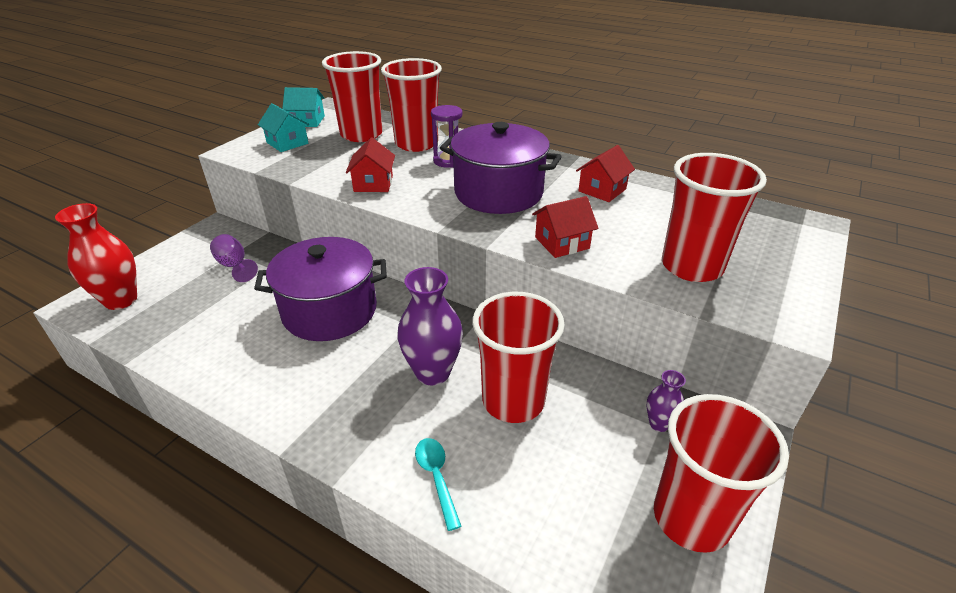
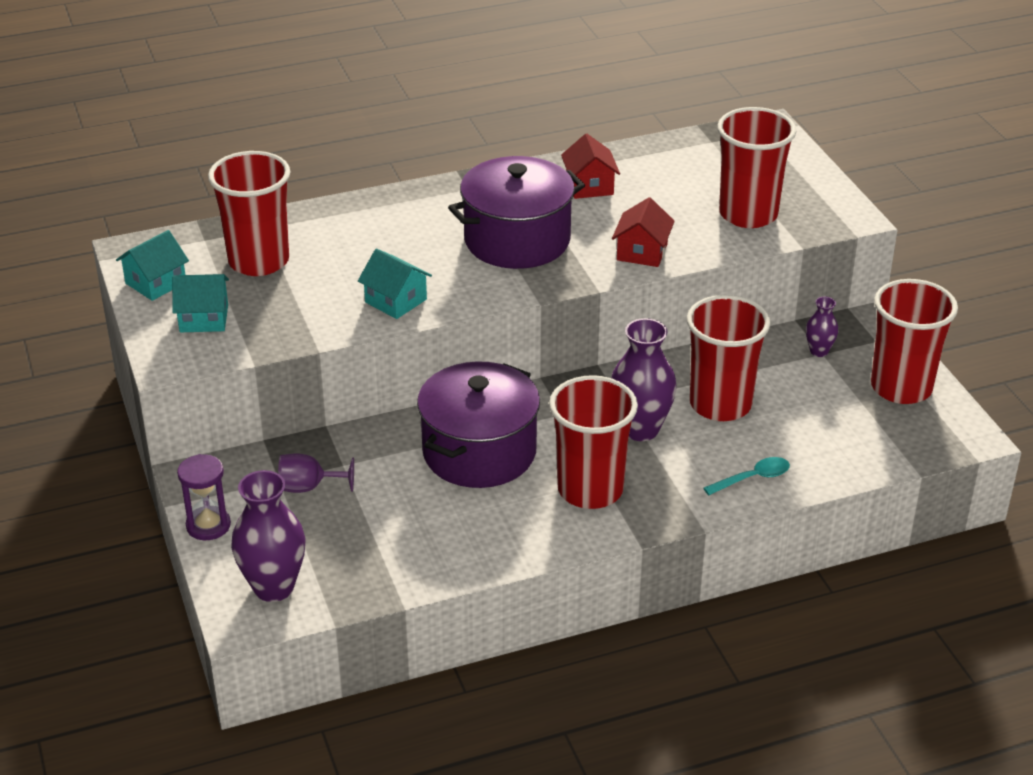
camera: 50 degrees left, 0 degrees up
(121, 300) = (273, 587): red vase -> purple vase
(373, 184) = (395, 301): red house -> turquoise house
(416, 144) = (339, 237): red cup -> red cup (590, 490)
(436, 478) = (752, 478): turquoise spoon -> turquoise spoon turned 135 degrees clockwise
(448, 161) = (410, 236): purple hourglass -> purple hourglass (208, 525)

